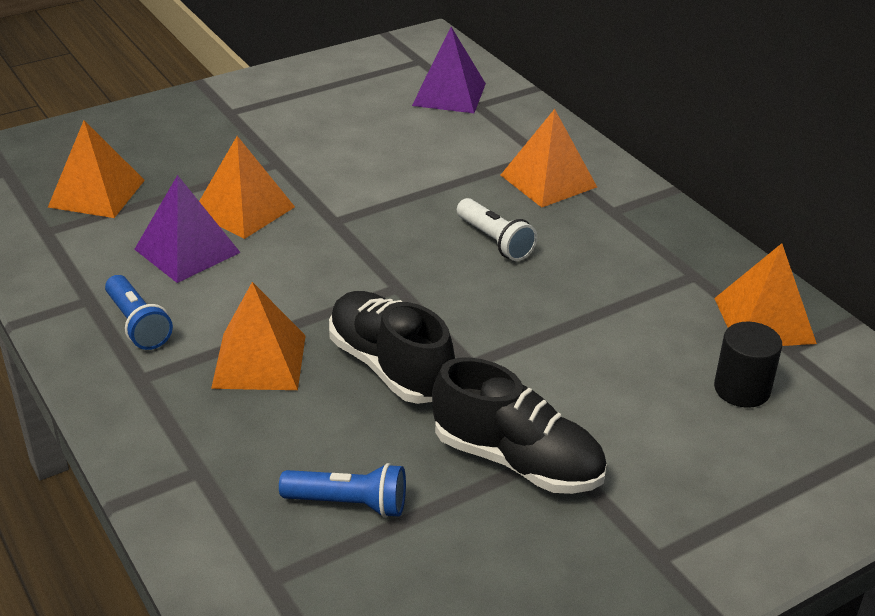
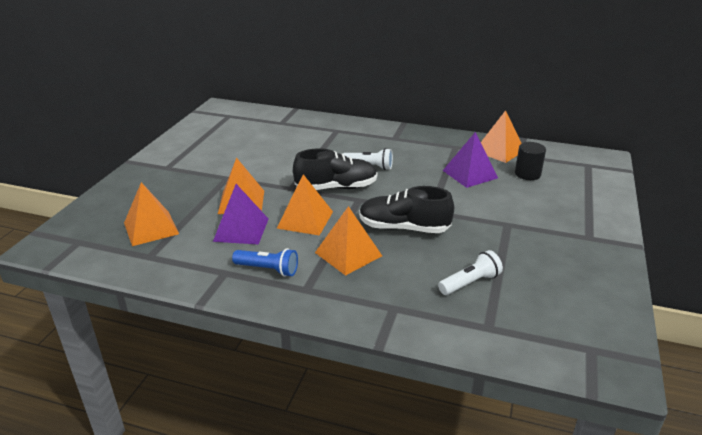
camera: 40 degrees left, 5 degrees down
(349, 504) = (470, 283): blue flashlight -> white flashlight
(449, 94) = (263, 123): purple pyramid -> purple pyramid (470, 174)
(517, 461) = (500, 234): black shoe -> black shoe (336, 187)
(548, 181) = (354, 138): orange pyramid -> orange pyramid (305, 219)

